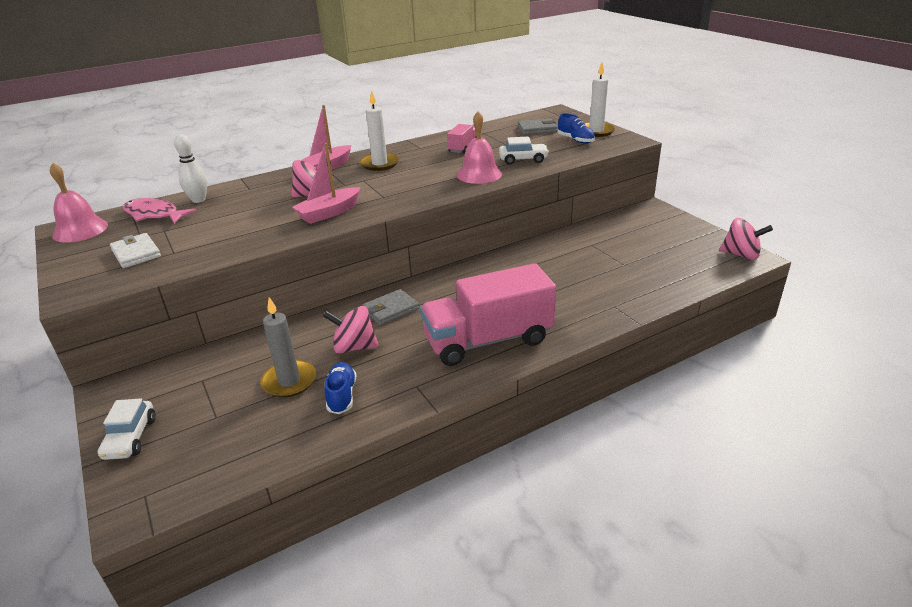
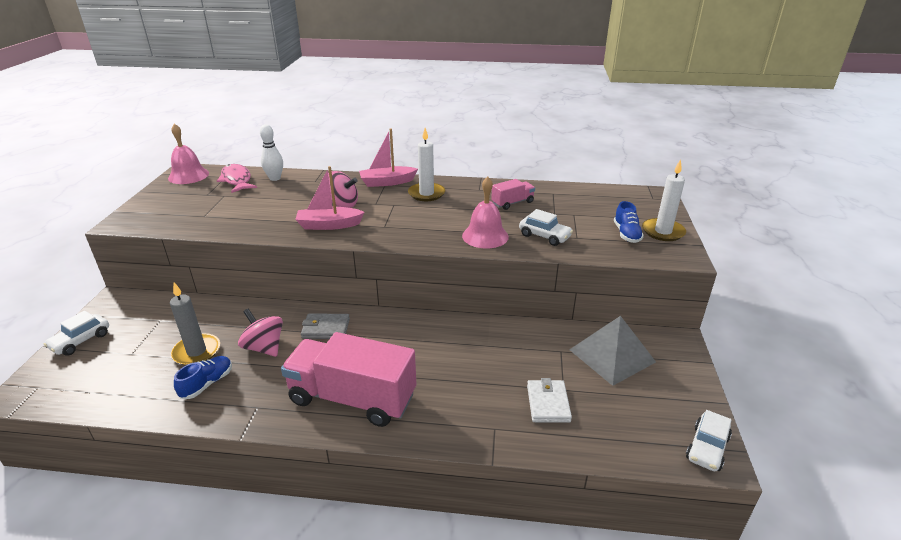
camera: 35 degrees right, 0 degrees up
(136, 253) = (186, 207): white wallet -> white wallet (548, 403)
(537, 129) = (607, 207): grey wallet -> none
(626, 233) = (612, 355): none -> grey pyramid
(741, 255) = (707, 448): pink spinning top -> white car

